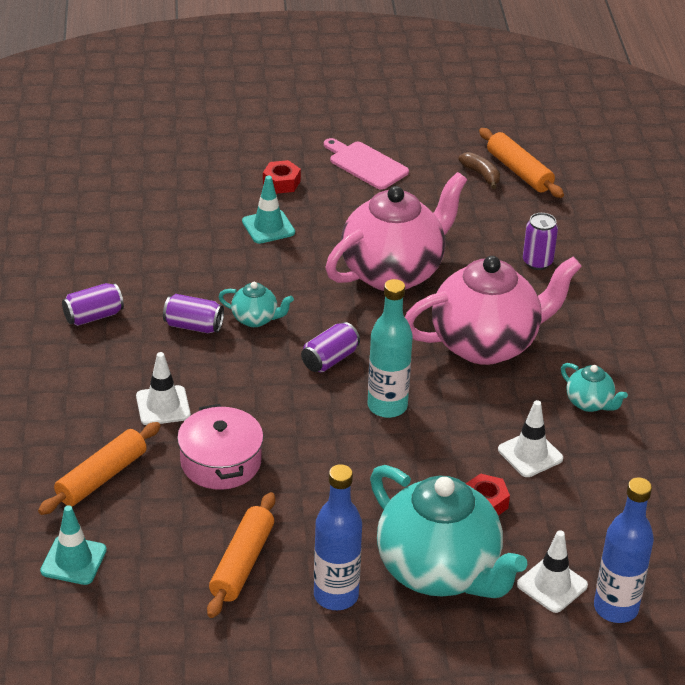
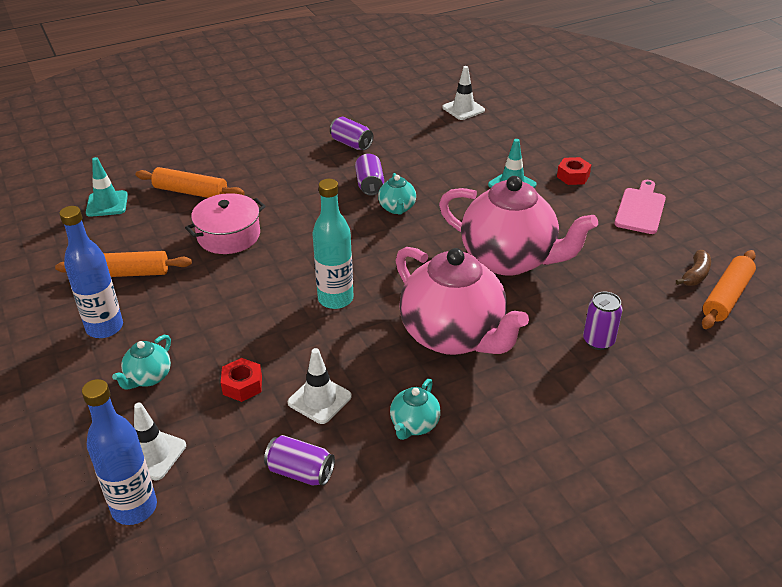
camera: 70 degrees right, 0 degrees up
(163, 406) = (275, 196): white traffic cone -> white traffic cone (463, 109)
(330, 359) = (374, 255): purple can -> purple can (300, 472)
(439, 571) = (148, 377): turquoise teapot -> turquoise teapot, size x0.43

